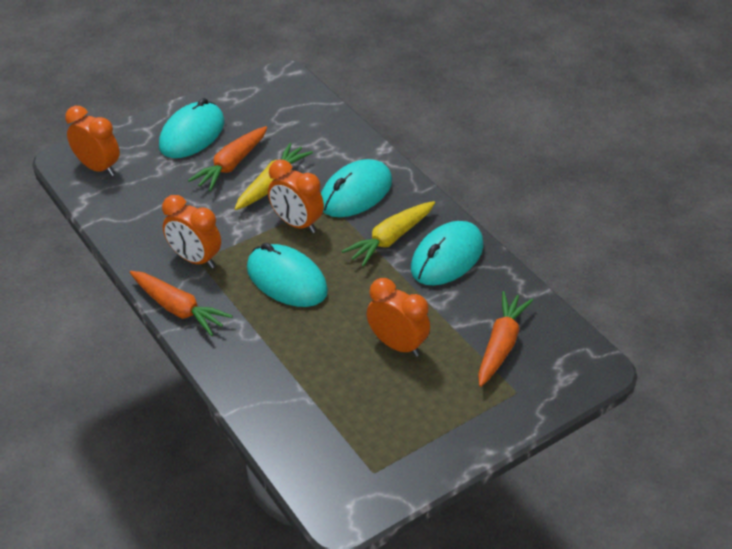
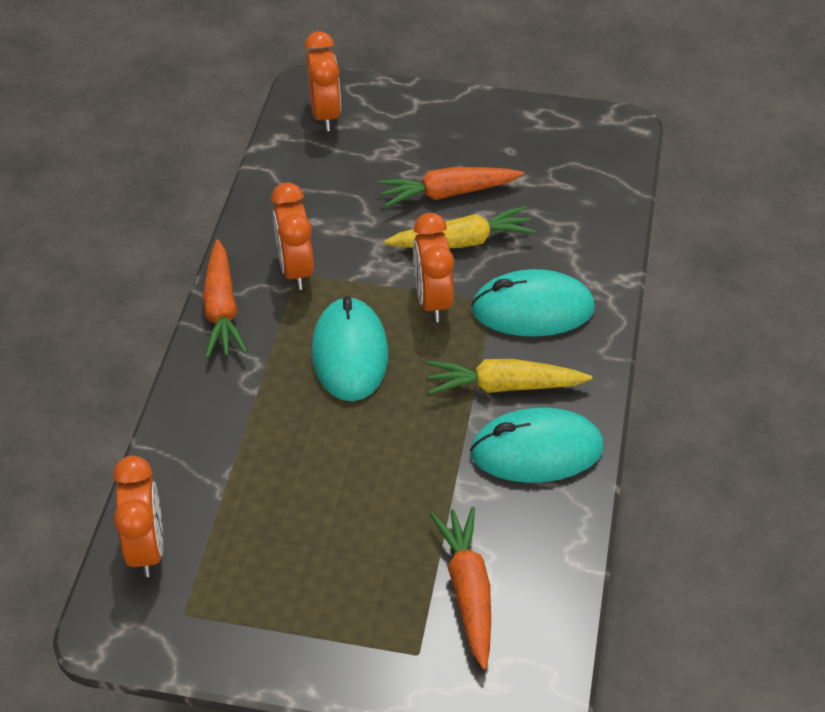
camera: 45 degrees right, 5 degrees up
(192, 135) = (450, 135): turquoise mouse -> none
(397, 345) = (367, 504): orange clock -> orange clock (147, 548)
(501, 345) = (468, 591): orange carrot -> orange carrot turned 75 degrees counterclockwise

